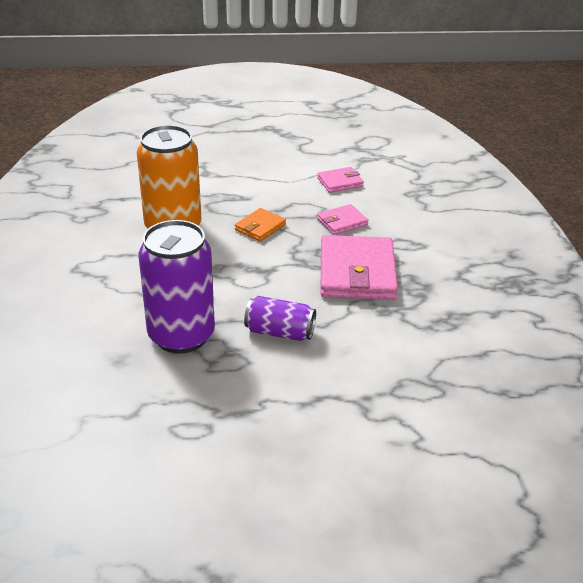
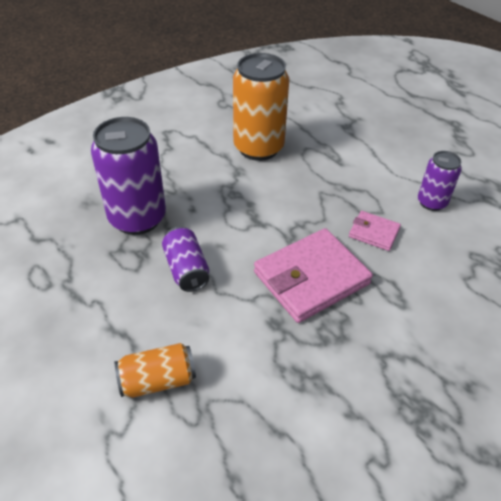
camera: 55 degrees right, 10 degrees up
(260, 227) = (310, 189): orange wallet -> none
(340, 182) = (431, 202): pink wallet -> purple can
(386, 396) = (158, 380): none -> orange can

